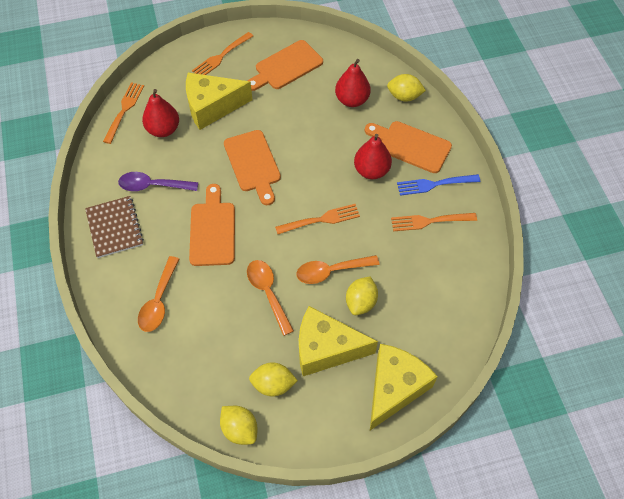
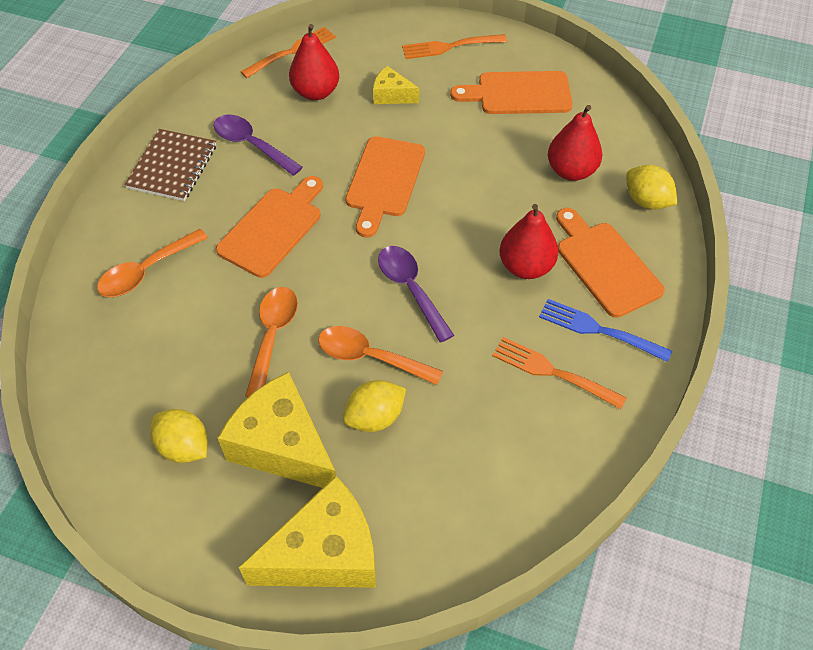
camera: 35 degrees right, 5 degrees down
(212, 107) = (392, 95): yellow cheese -> yellow cheese, size x0.51
(240, 429) = (101, 473): yellow lemon -> none
(321, 220) = (410, 289): orange fork -> purple spoon

